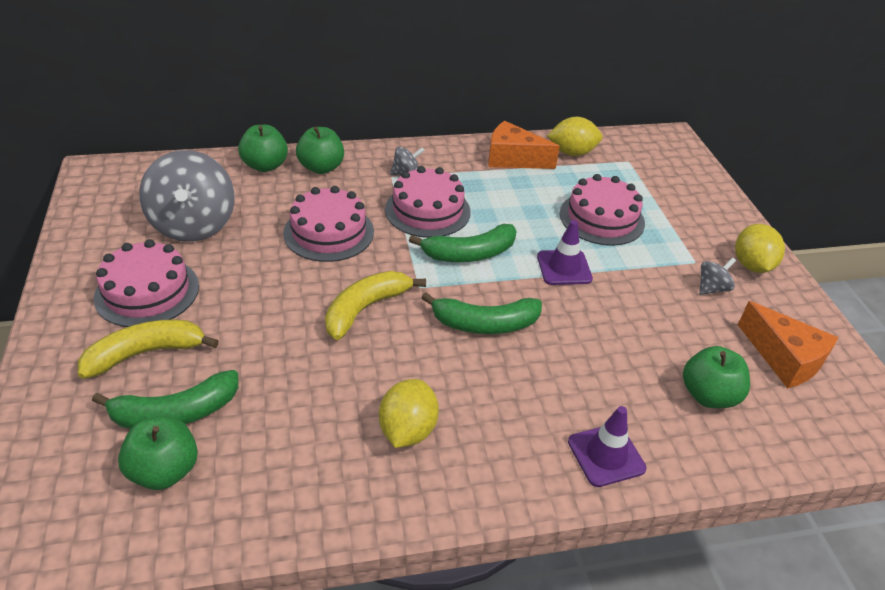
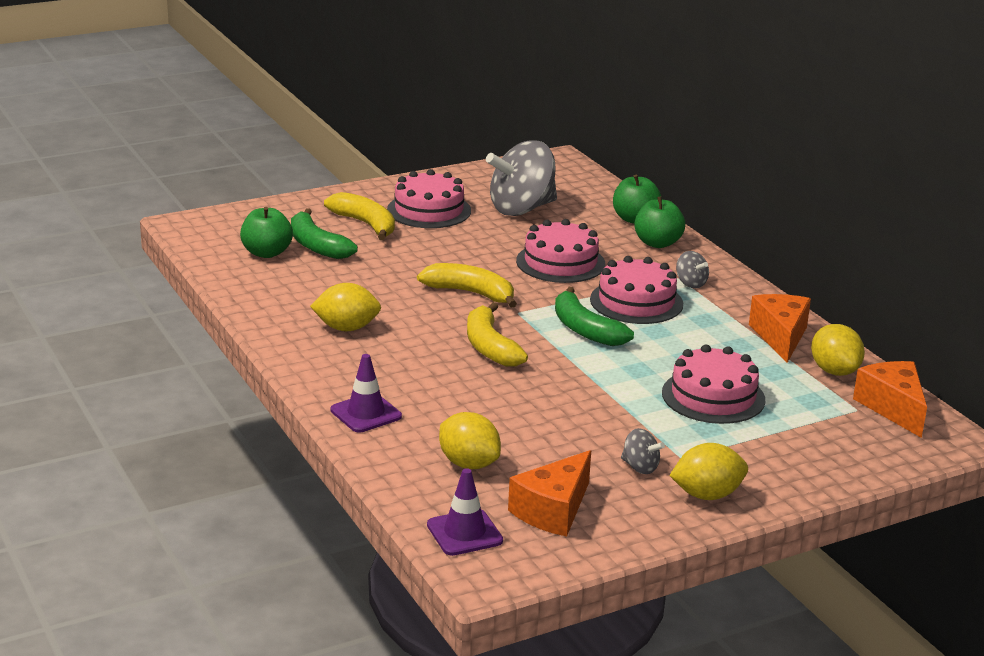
camera: 75 degrees right, 15 degrees down
(485, 324) = (490, 347): green banana -> yellow banana
(564, 268) = (604, 379): purple traffic cone -> purple traffic cone (464, 533)
(628, 146) = (893, 408): none -> orange cheese
(708, 395) = (468, 464): green apple -> yellow lemon

